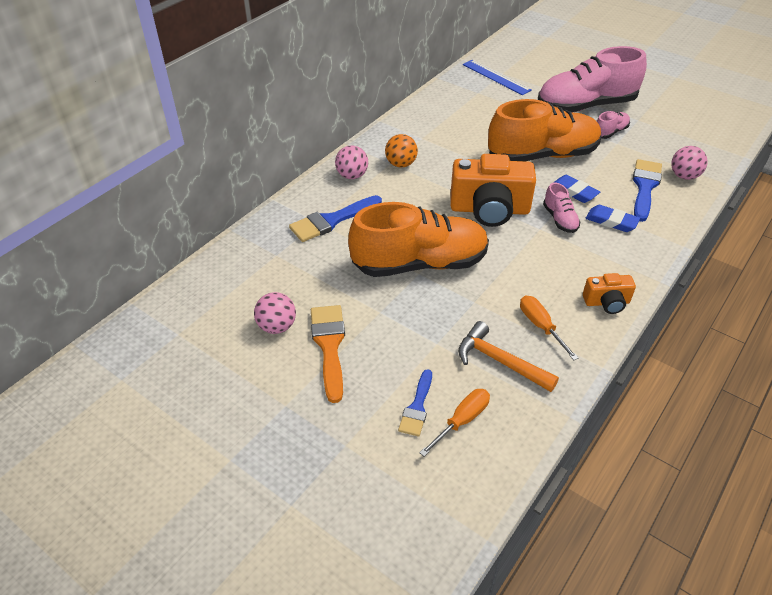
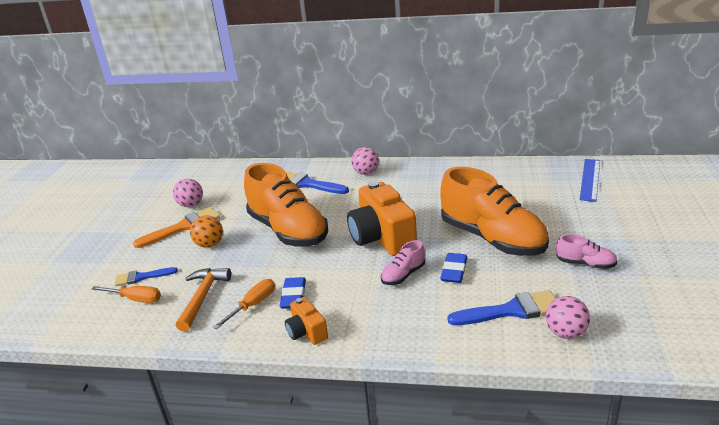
camera: 65 degrees right, 15 degrees down
(401, 164) = (401, 184): orange ball -> orange ball (209, 244)
(585, 106) = (614, 237): pink shoe -> none
(611, 221) = (429, 304): blue eraser -> blue eraser (293, 296)

